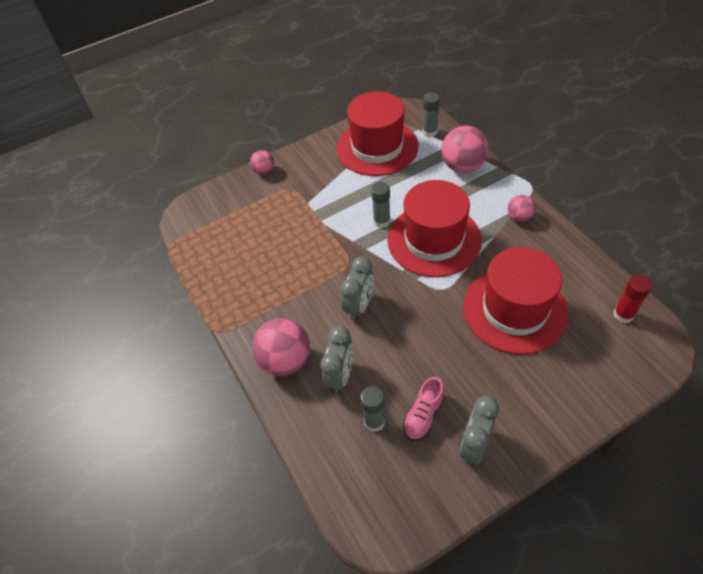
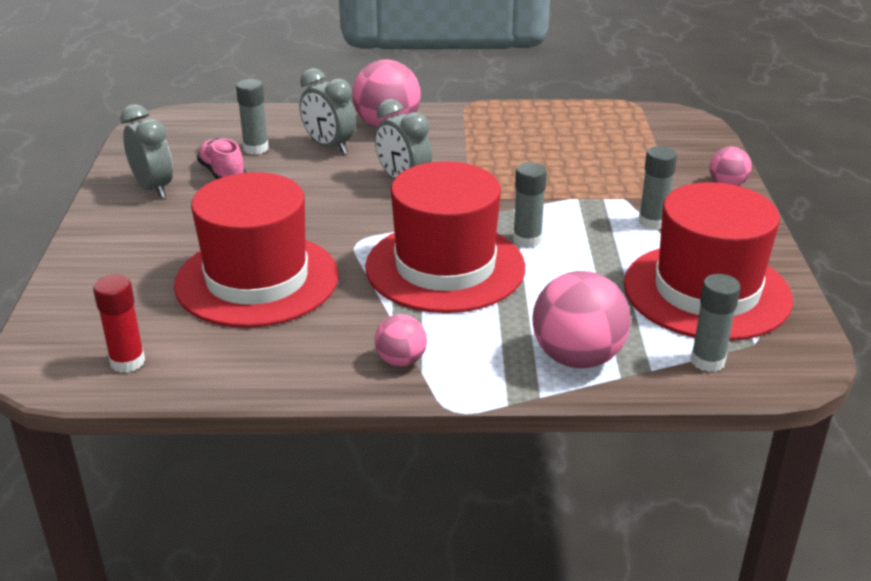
camera: 115 degrees right, 20 degrees down
(326, 184) = (652, 222): none -> grey glue stick

